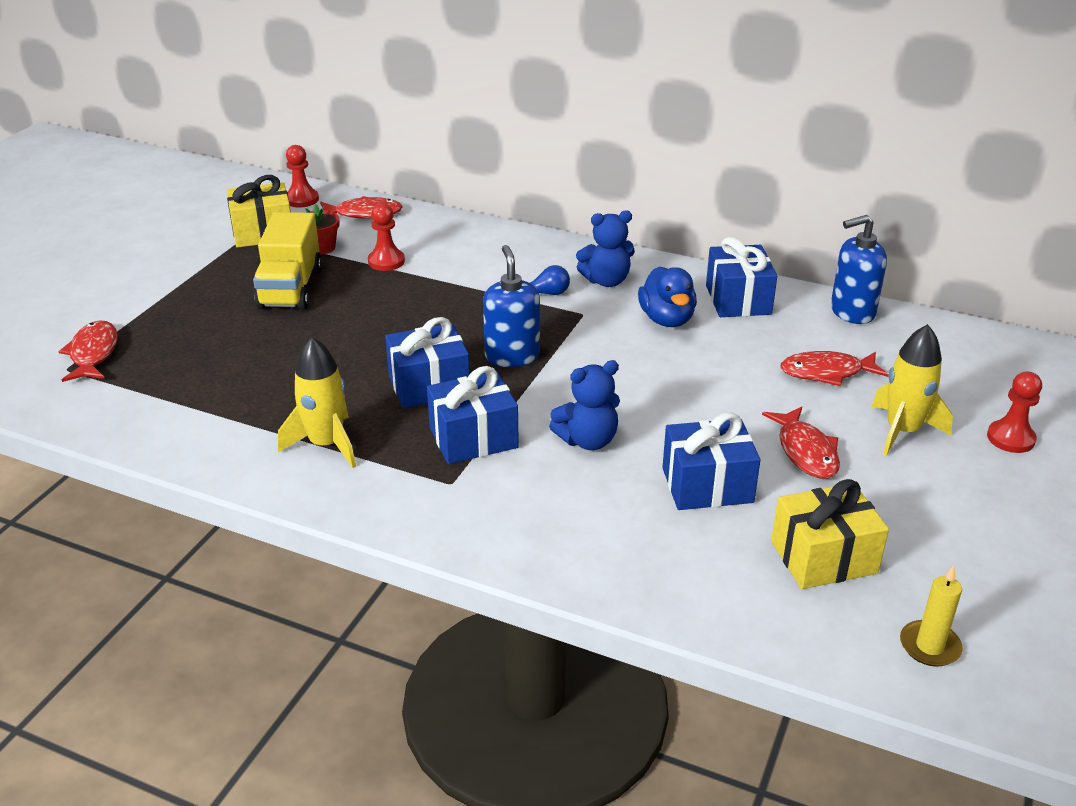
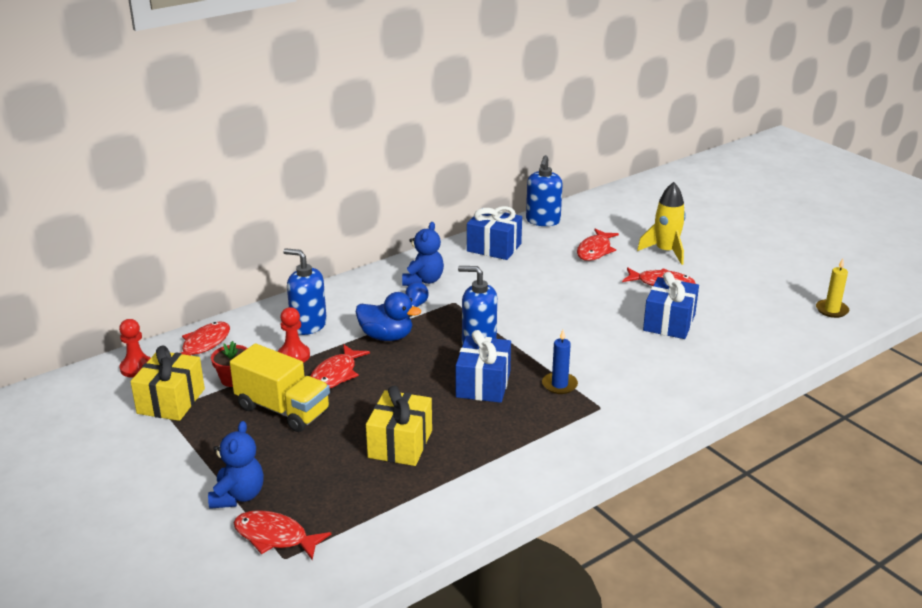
camera: 60 degrees left, 5 degrees down
(326, 444) = (517, 446): yellow rocket -> none
(372, 294) = (335, 374): none -> red fish
(448, 249) = (308, 325): none -> blue soap dispenser
(473, 438) = (559, 385): blue gift -> blue candle
(588, 440) = (596, 345): blue teddy bear -> blue teddy bear (238, 496)
(667, 319) = (491, 277): blue duck -> blue duck (386, 336)
(823, 557) = (752, 312): yellow gift -> yellow gift (400, 444)
(1010, 438) = (694, 228): red pawn -> none

